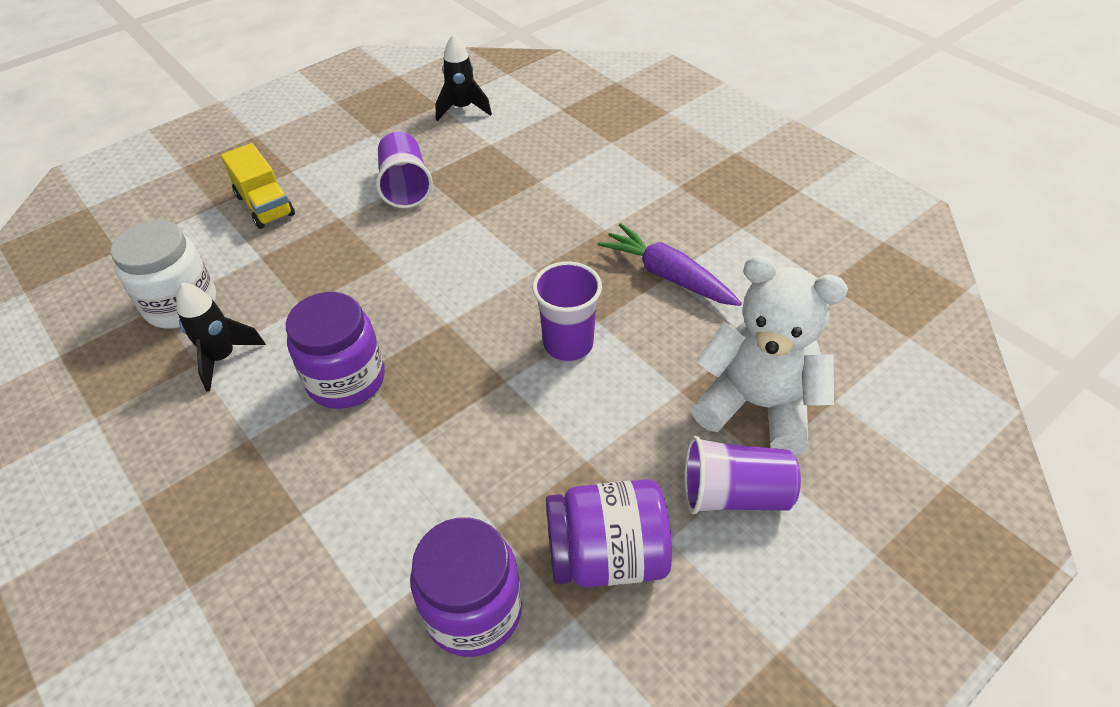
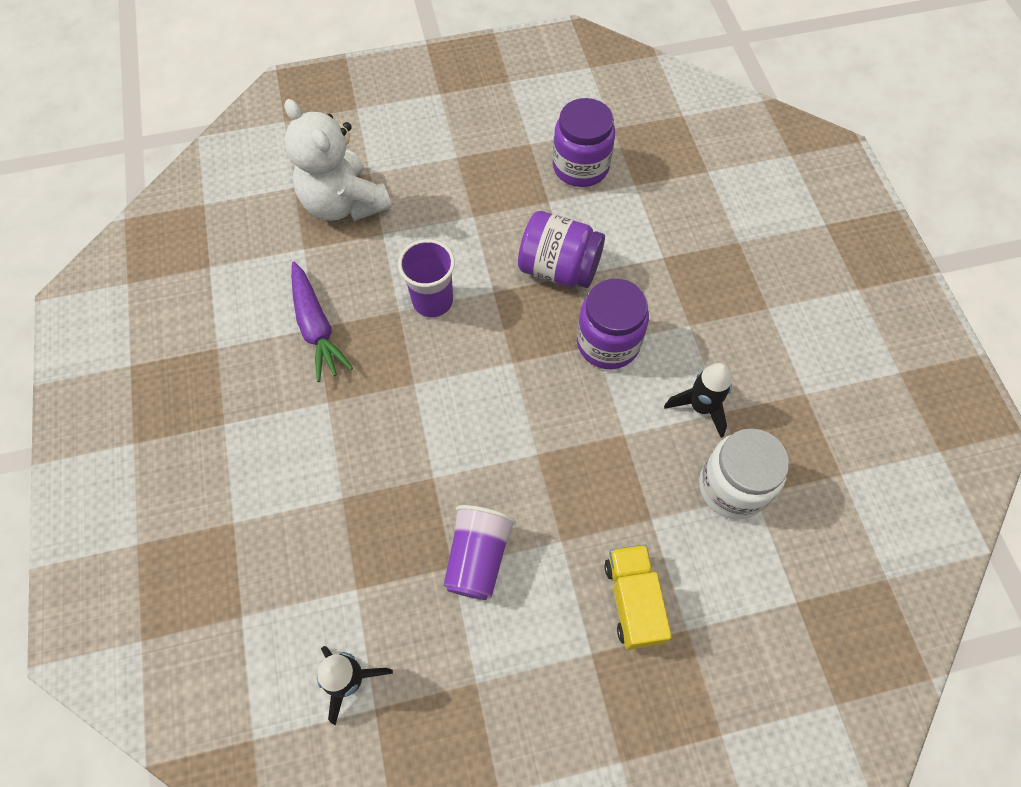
camera: 155 degrees left, 15 degrees up
(606, 556) = (495, 162): purple jar -> purple jar (559, 268)
(734, 494) = (402, 162): purple cup -> none

